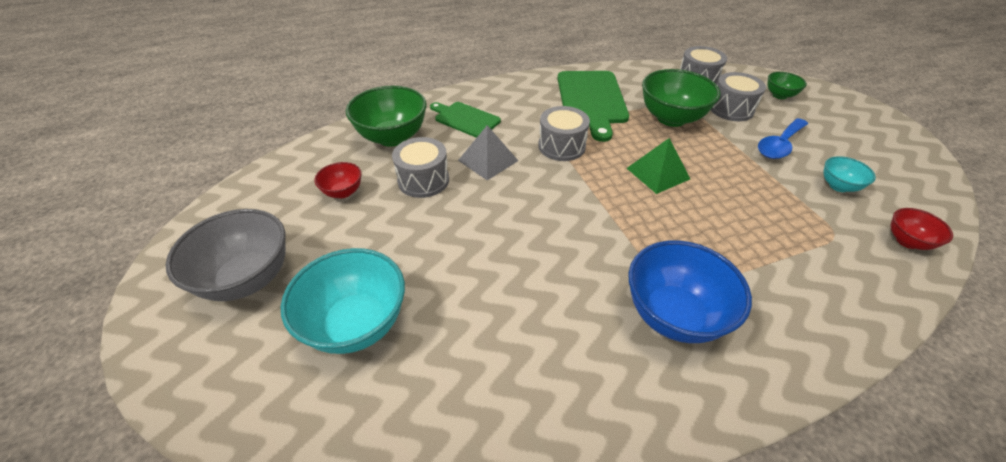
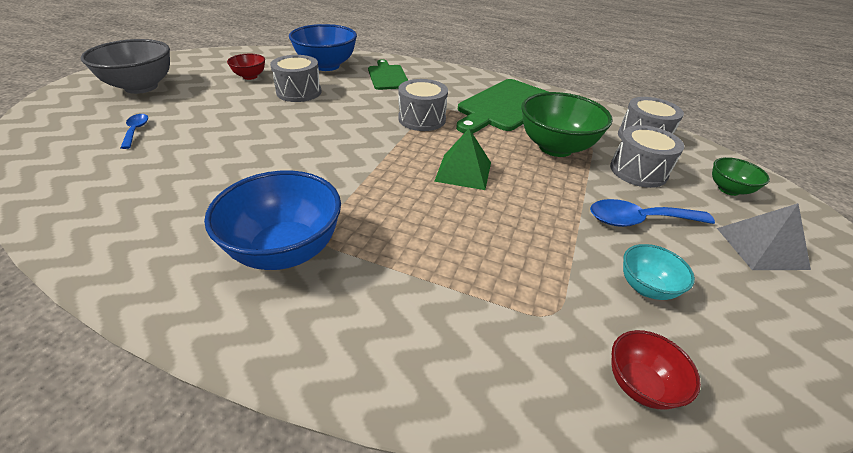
camera: 40 degrees right, 5 degrees down
(356, 324) = (136, 131): turquoise bowl -> blue spoon
(392, 137) = (326, 66): green bowl -> blue bowl
(488, 160) = (356, 102): grey pyramid -> grey pyramid (761, 248)

